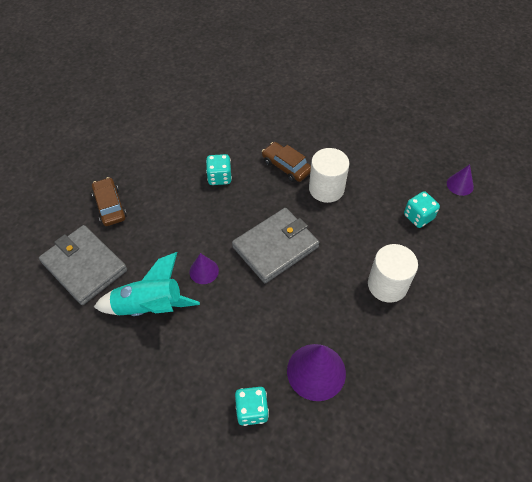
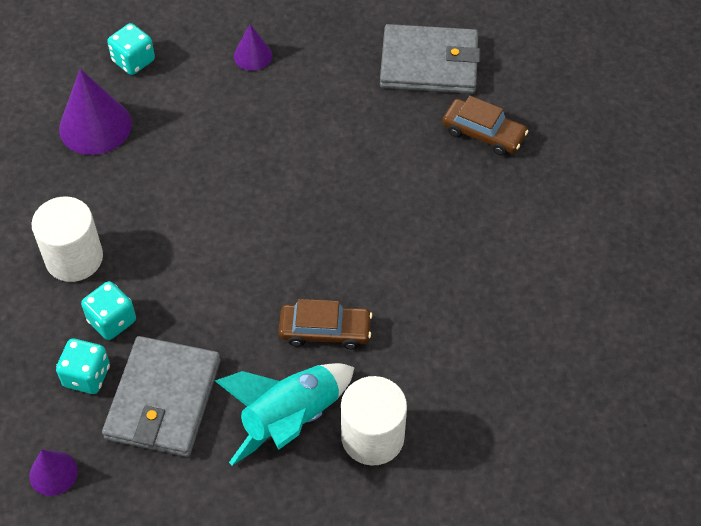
camera: 140 degrees right, 0 degrees up
(150, 306) = (318, 74): turquoise rocket -> turquoise rocket (290, 419)
(204, 271) = (298, 139): purple cone -> purple cone (252, 55)
(219, 177) = (396, 254): turquoise dice -> turquoise dice (112, 321)
(275, 247) = (242, 215): grey wallet -> grey wallet (163, 399)
(326, 189) = (242, 334): white cylinder -> white cylinder (372, 437)

